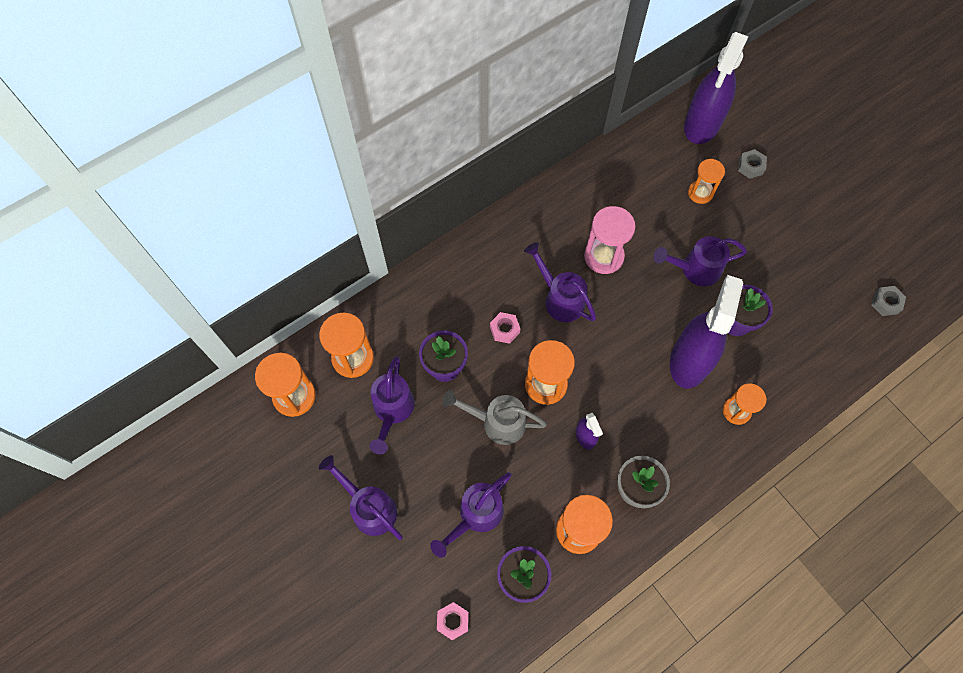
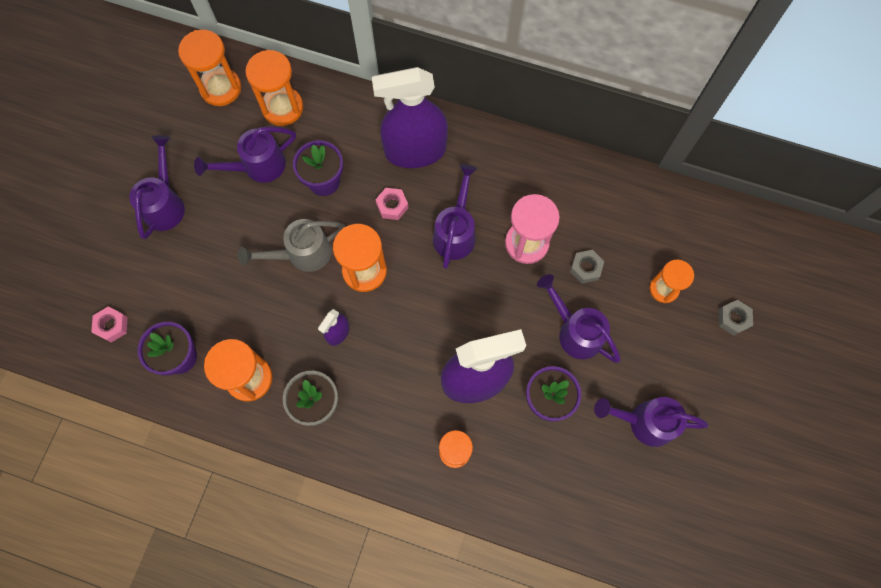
camera: 55 degrees right, 5 degrees up
(476, 515) = (210, 288): purple watering can -> purple watering can (645, 422)
(497, 422) = (302, 254): grey watering can -> grey watering can turned 90 degrees counterclockwise
(702, 124) = (744, 246): purple spray bottle -> purple spray bottle (415, 151)
(885, 303) = (679, 536): grey nut -> grey nut (585, 268)

